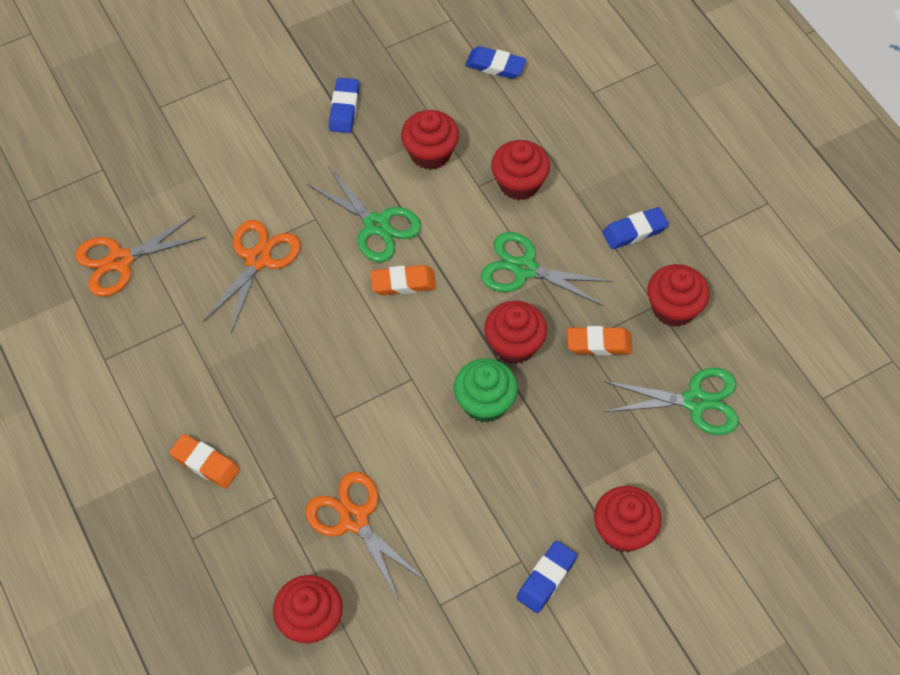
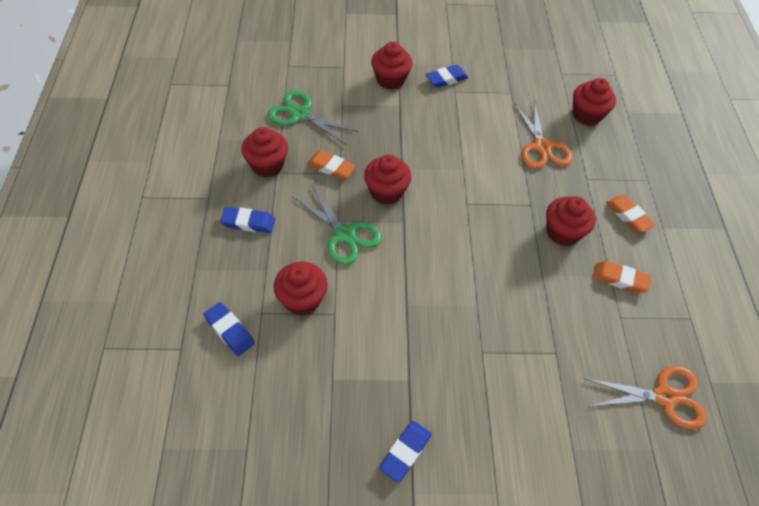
camera: 155 degrees left, 5 degrees down
(258, 259) = (544, 340): orange scissors -> none
(376, 225) = (435, 321): green scissors -> none
(403, 283) = (438, 267): orange eraser -> orange eraser (619, 279)
(430, 153) = (355, 363): red cupcake -> red cupcake (562, 232)
(485, 402) = (427, 169): green cupcake -> none
(495, 66) = (240, 423): blue eraser -> blue eraser (230, 330)

